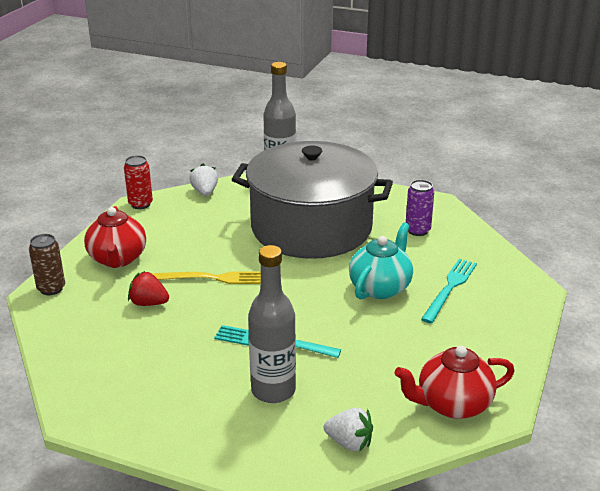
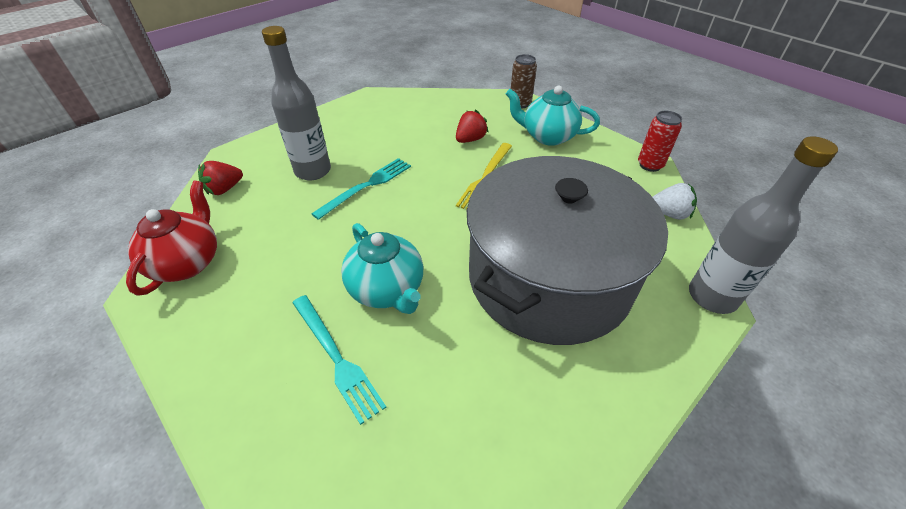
camera: 115 degrees right, 15 degrees up
(117, 259) = (547, 136): red teapot -> turquoise teapot
(349, 443) = (224, 189): white strawberry -> red strawberry
(417, 230) = (489, 396): purple can -> none

